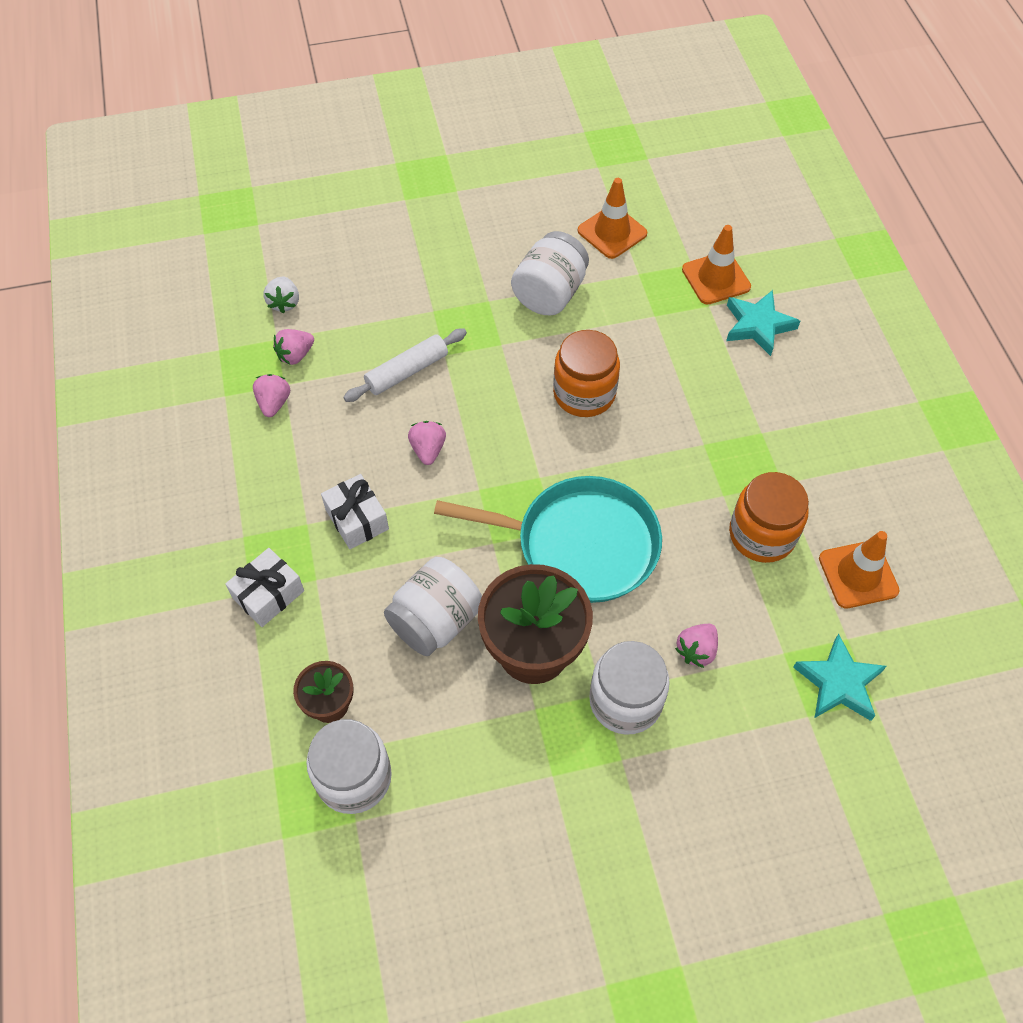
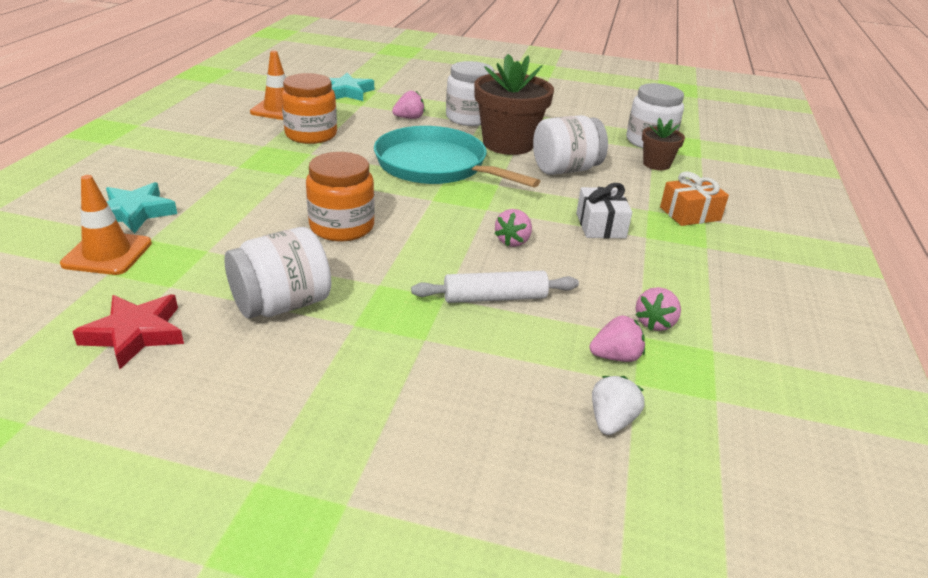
camera: 155 degrees left, 25 degrees down
(268, 594) = (690, 214): white gift -> orange gift
(612, 232) = (135, 334): orange traffic cone -> red star

